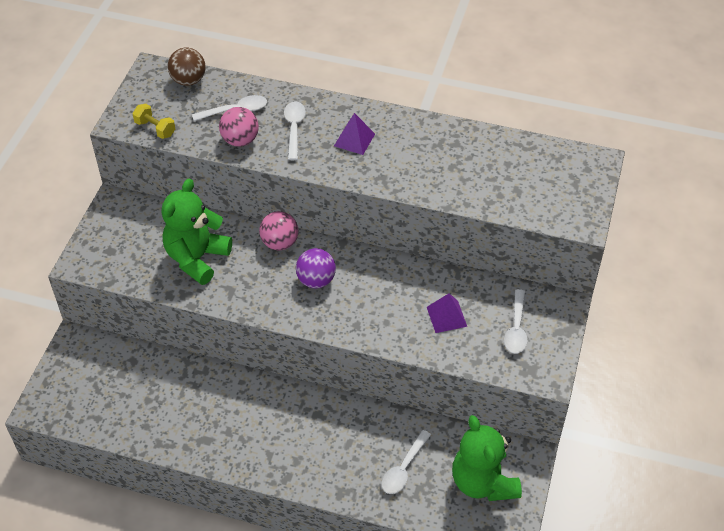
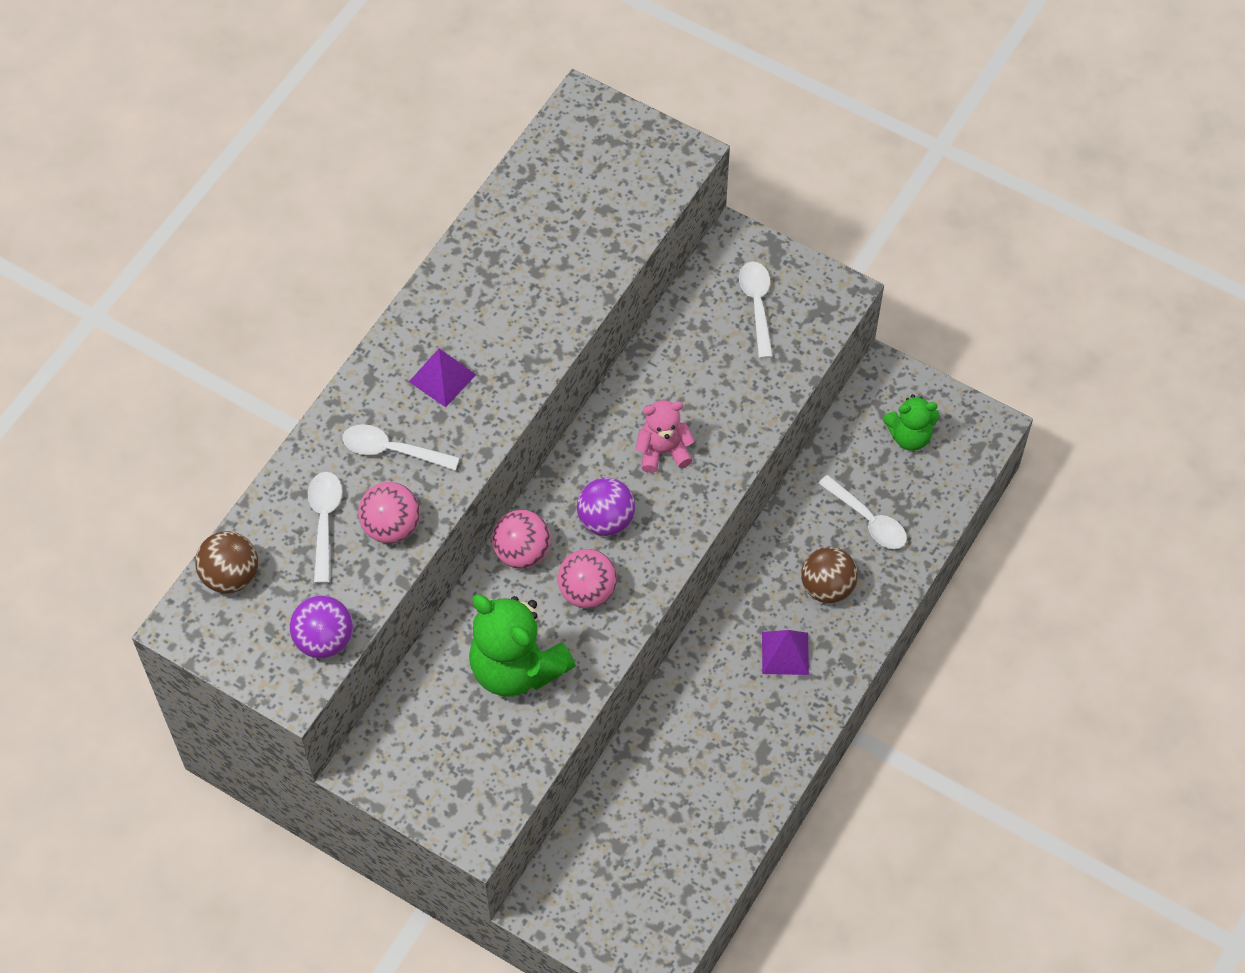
camera: 75 degrees left, 10 degrees up
(155, 128) = (324, 640): yellow dumbbell -> purple ball
(260, 282) = (587, 591): none -> pink ball
(341, 453) = (827, 587): none -> brown ball
(378, 300) = (663, 451): none -> pink teddy bear
(446, 316) = (714, 378): purple pyramid -> purple pyramid (785, 653)
(483, 482) = (909, 436): green teddy bear -> green teddy bear, size x0.57
(516, 328) = (757, 305): white spoon -> white spoon turned 120 degrees counterclockwise

